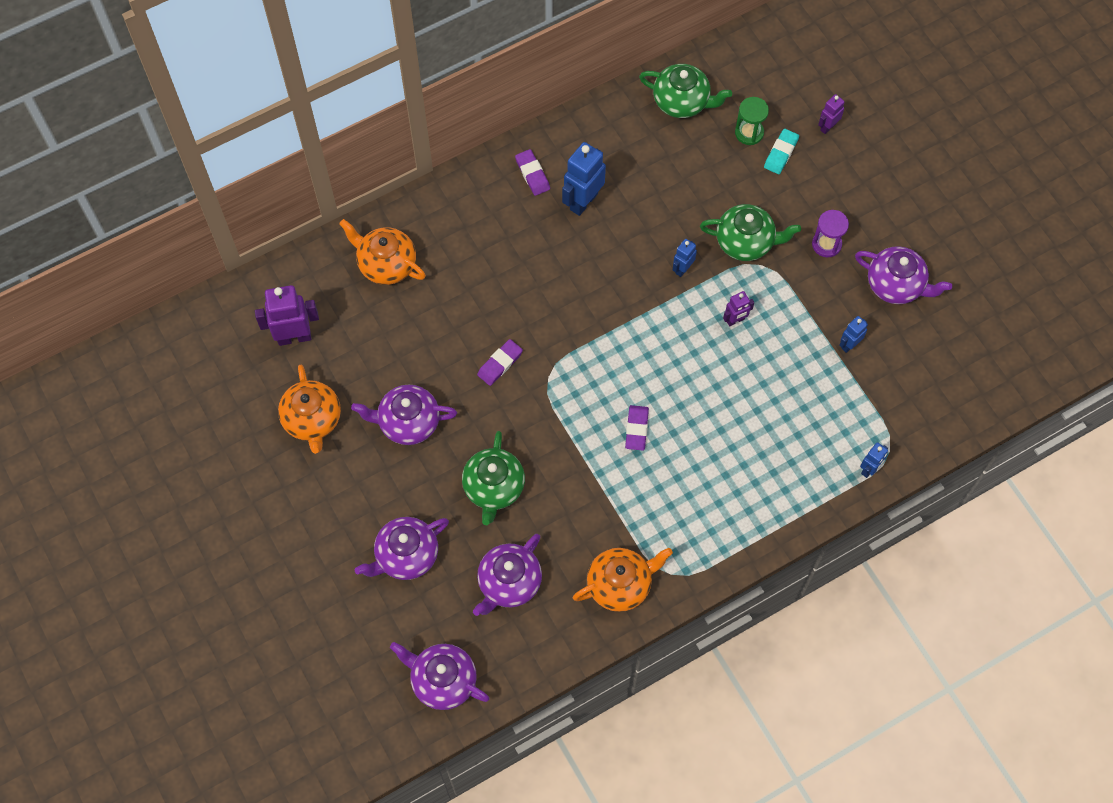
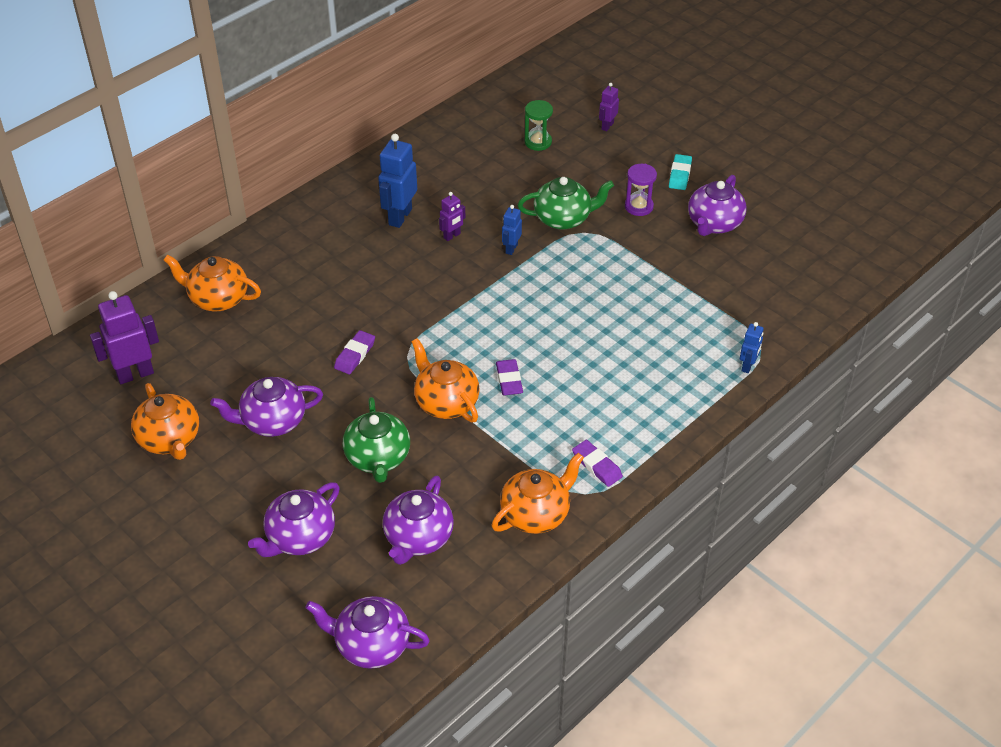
camera: 15 degrees left, 20 degrees down
(532, 174) = (345, 206): purple eraser -> purple eraser (597, 465)
(571, 440) = (446, 402): none -> orange teapot
(682, 102) = (469, 131): green teapot -> none
(735, 320) = (575, 277): purple robot -> purple robot (452, 236)
(781, 153) = (572, 151): turquoise eraser -> turquoise eraser (680, 175)
(849, 345) = (689, 275): blue robot -> none
(896, 285) = (714, 224): purple teapot -> purple teapot turned 105 degrees clockwise

